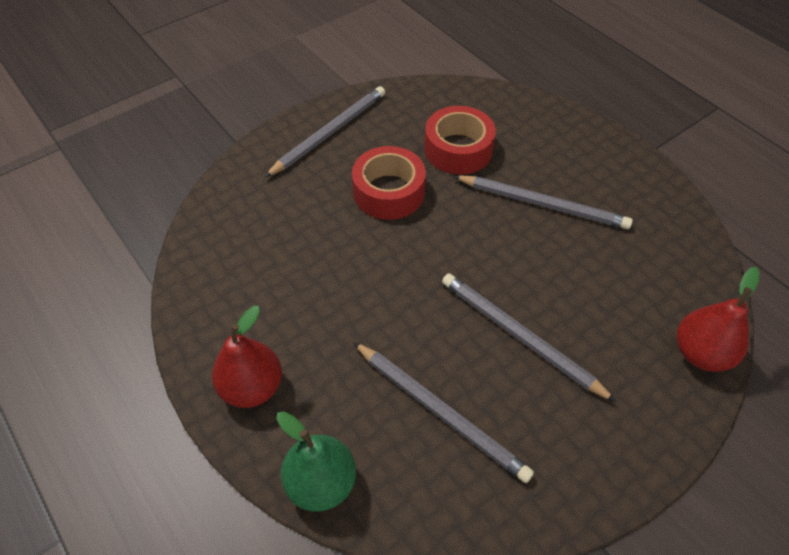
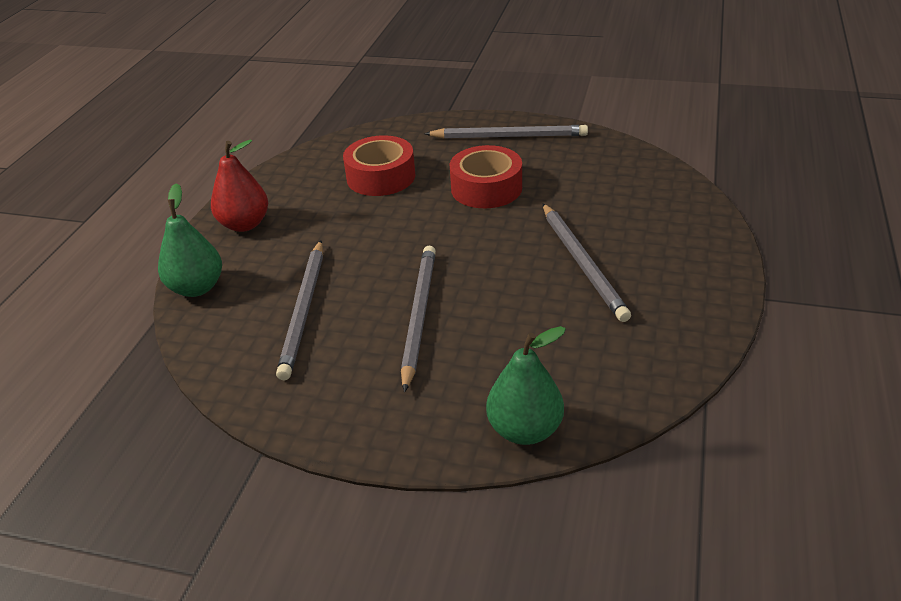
camera: 55 degrees right, 15 degrees down
(458, 149) = (581, 195): red tape -> red tape (381, 177)
(701, 353) = (525, 430): red pear -> green pear

